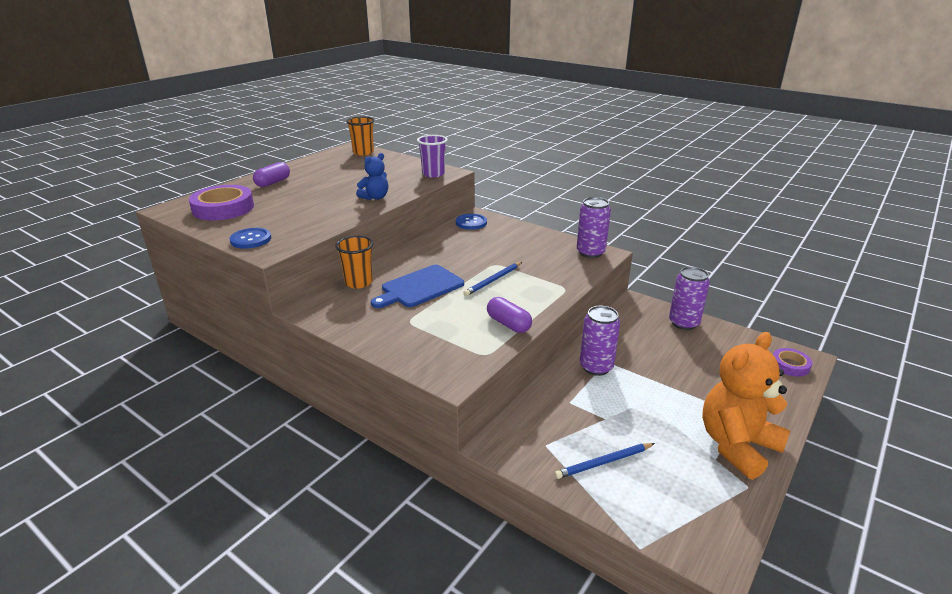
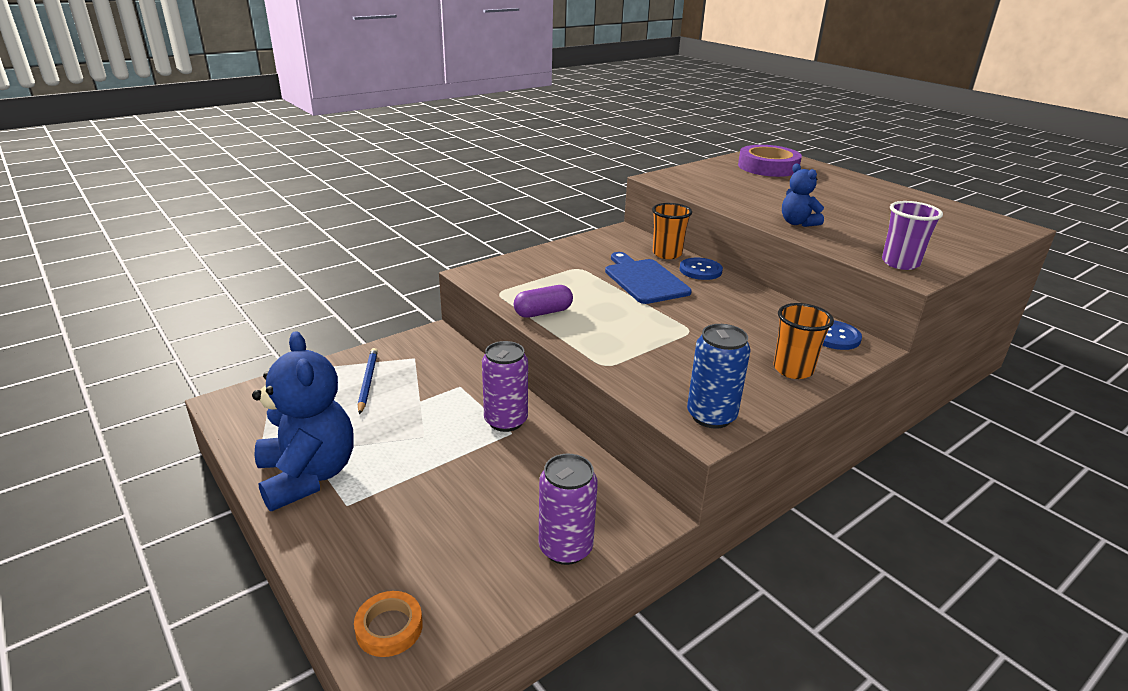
camera: 105 degrees right, 0 degrees up
(251, 239) = (688, 174): blue button -> blue button (700, 270)
(273, 183) = (846, 184): purple capsule -> none
(363, 152) = (991, 231): orange cup -> orange cup (793, 369)
(493, 280) = (645, 321): blue pencil -> none
(590, 252) = (711, 416): purple can -> blue can
(737, 445) = (308, 476): orange teddy bear -> blue teddy bear
(790, 365) = (389, 628): purple tape -> orange tape

